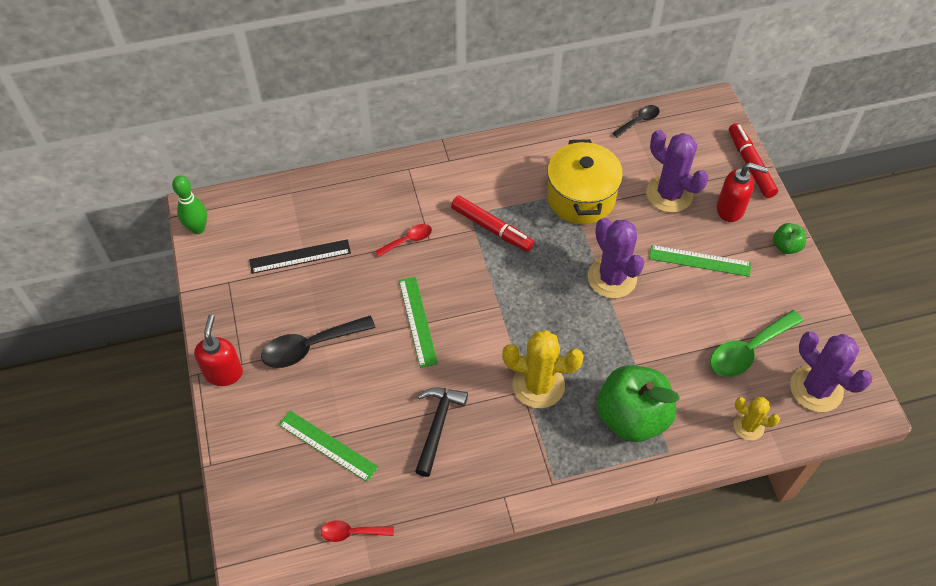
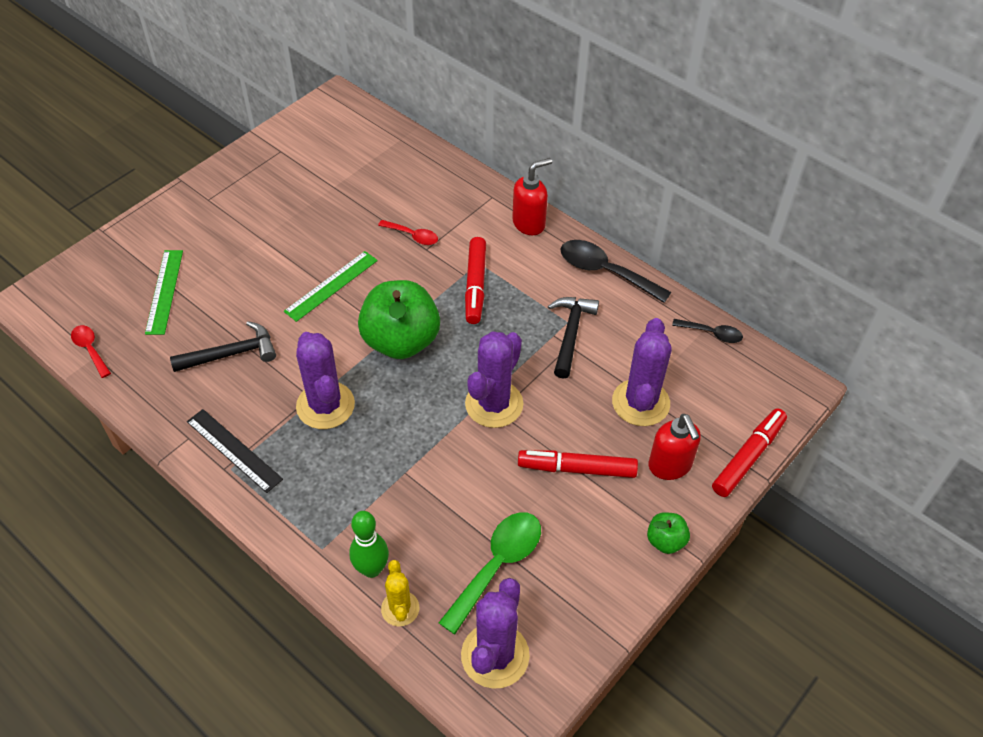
camera: 55 degrees right, 5 degrees down
(198, 228) = (318, 107): green bowling pin -> green bowling pin (371, 569)
(224, 372) = (192, 193): red soap dispenser -> red soap dispenser (529, 223)
(300, 256) = (339, 178): black ruler -> black ruler (234, 450)
(311, 346) = (254, 231): black spoon -> black spoon (605, 272)
(538, 385) = (325, 405): yellow cactus -> purple cactus
(581, 198) = (570, 333): yellow pot -> black hammer
(632, 417) = (340, 498): green apple -> green apple (401, 341)
(700, 261) = (577, 469): green ruler -> red marker
(748, 350) = (497, 566): green spoon -> green spoon turned 105 degrees clockwise

